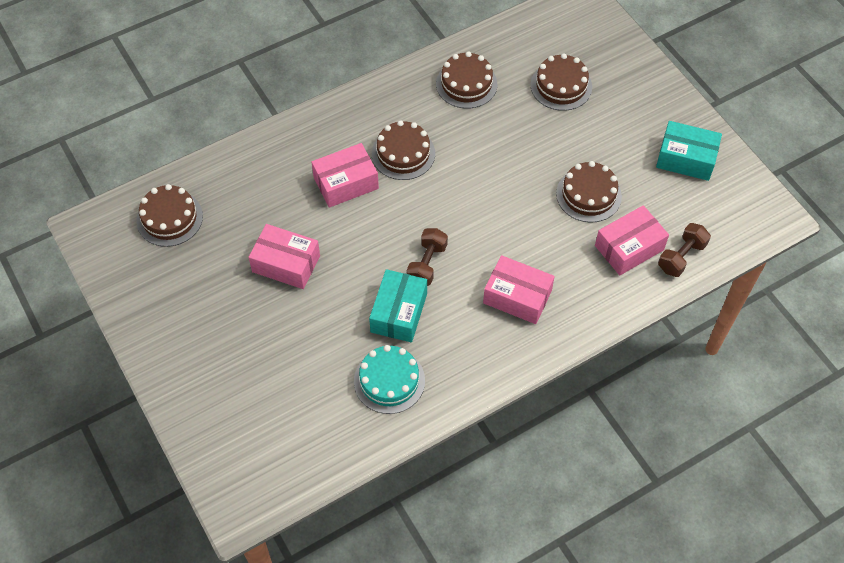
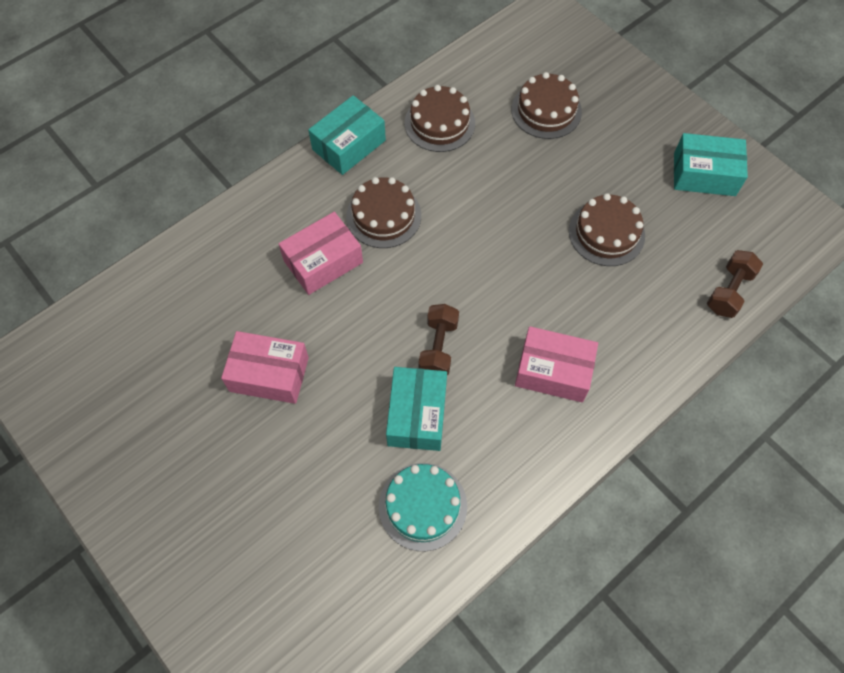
camera: 10 degrees left, 5 degrees up
(169, 218) = (117, 338): brown cake -> none
(385, 91) = (349, 145): none -> turquoise box
(629, 248) = (667, 289): pink box -> none

